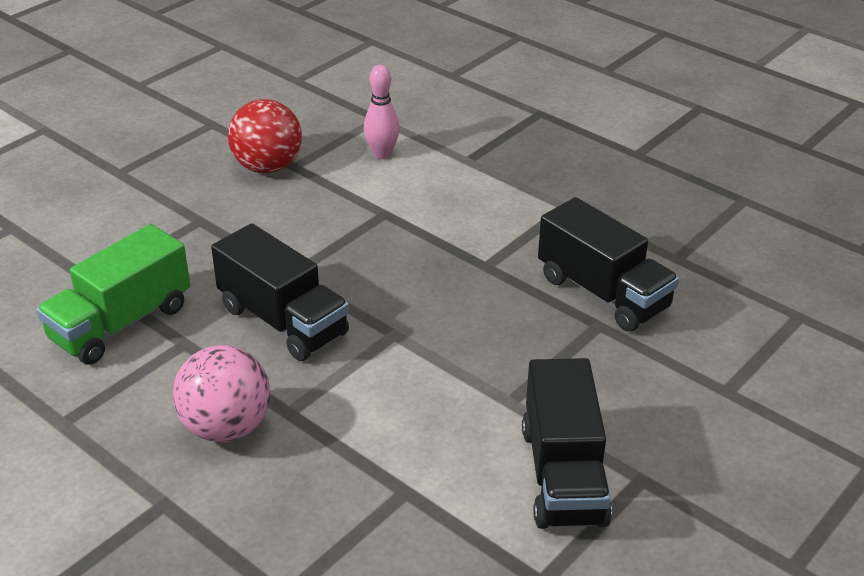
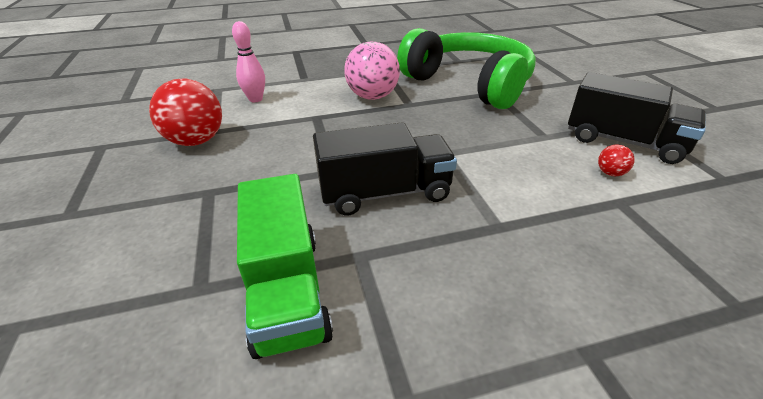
camera: 55 degrees left, 0 degrees up
(226, 427) = (497, 269): pink ball -> pink ball (372, 97)
(466, 474) = (610, 173): none -> red ball
(603, 293) = (469, 84): black truck -> green headphones

